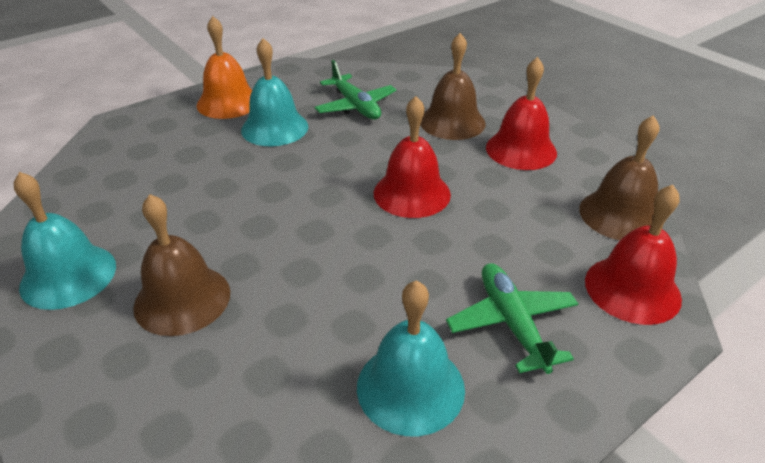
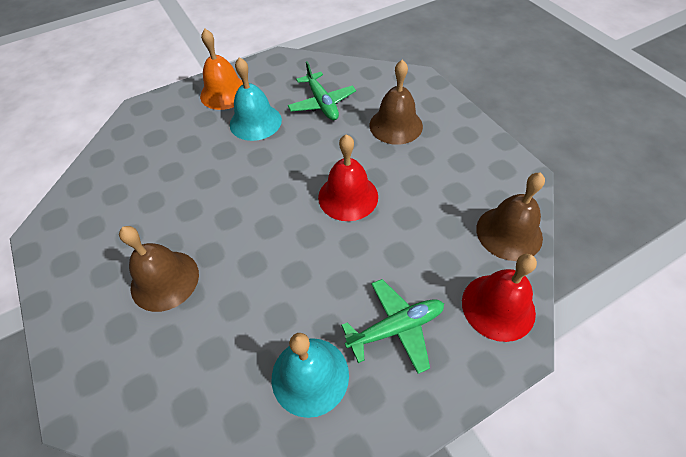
camera: 10 degrees right, 15 degrees up
(68, 275) = (90, 251): turquoise bell -> none
(511, 323) = (396, 328): green plane -> green plane turned 75 degrees clockwise
(521, 150) = (445, 159): red bell -> none

